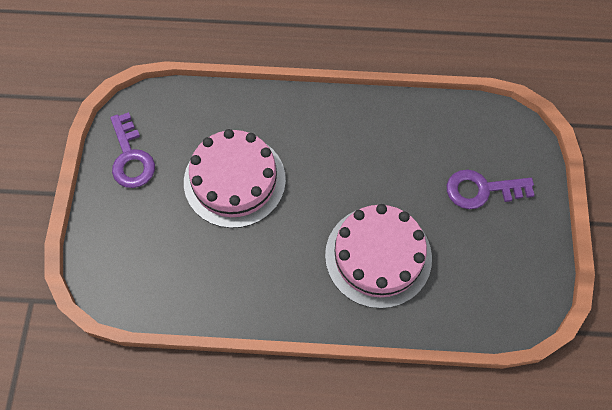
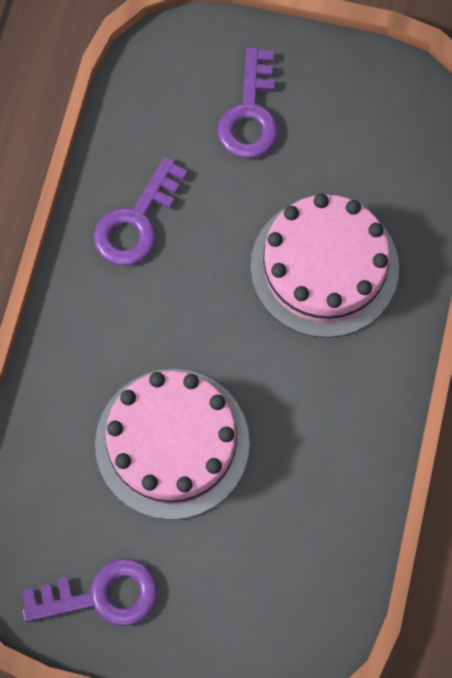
camera: 80 degrees left, 5 degrees up
(383, 133) = (136, 222): none -> purple key

